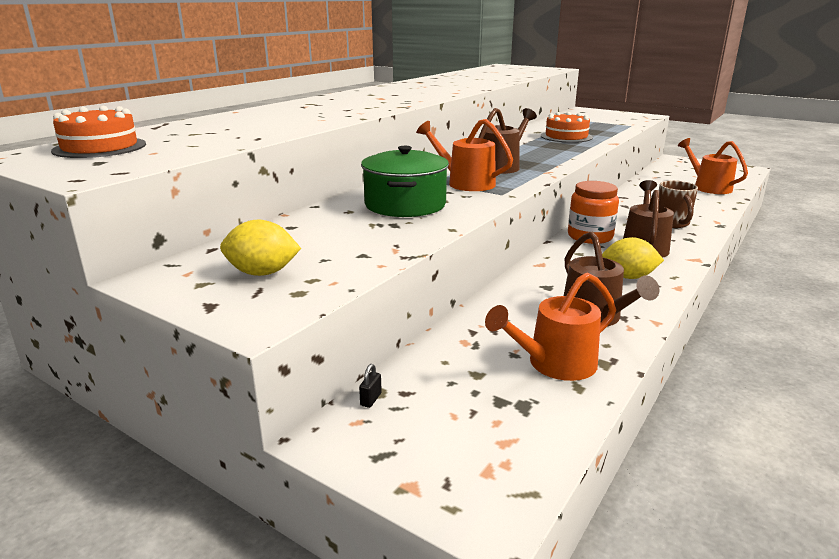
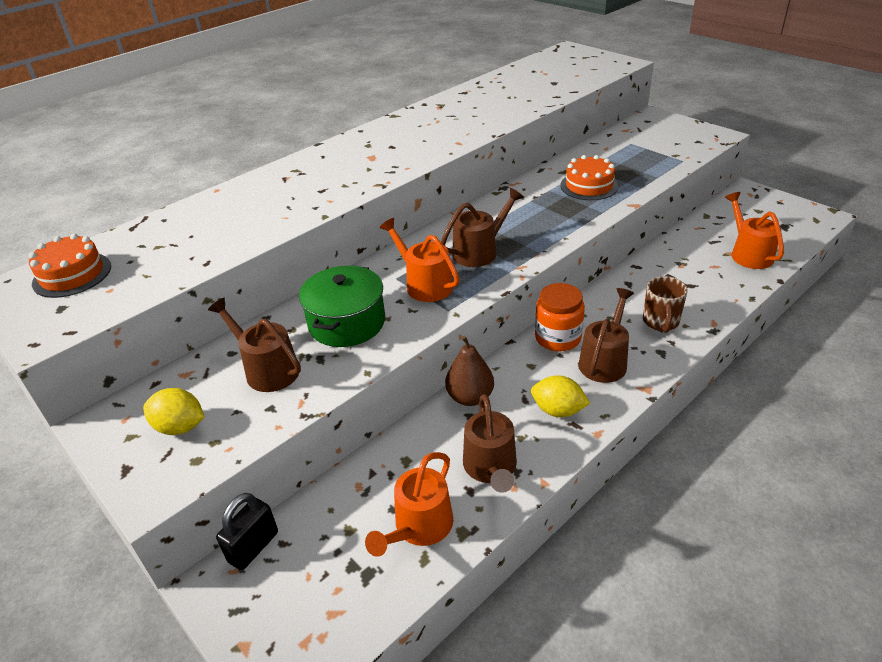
camera: 15 degrees right, 15 degrees up
(340, 233) = (267, 369): none -> brown watering can
(371, 399) = (253, 547): black padlock -> black padlock, size x2.37
(536, 275) = (470, 397): none -> brown pear
(554, 364) = (419, 527): orange watering can -> orange watering can turned 45 degrees counterclockwise

